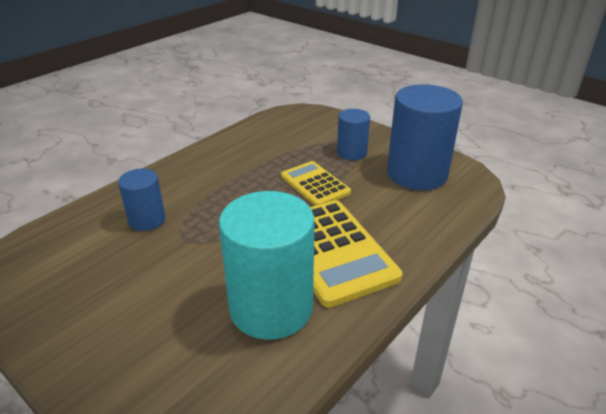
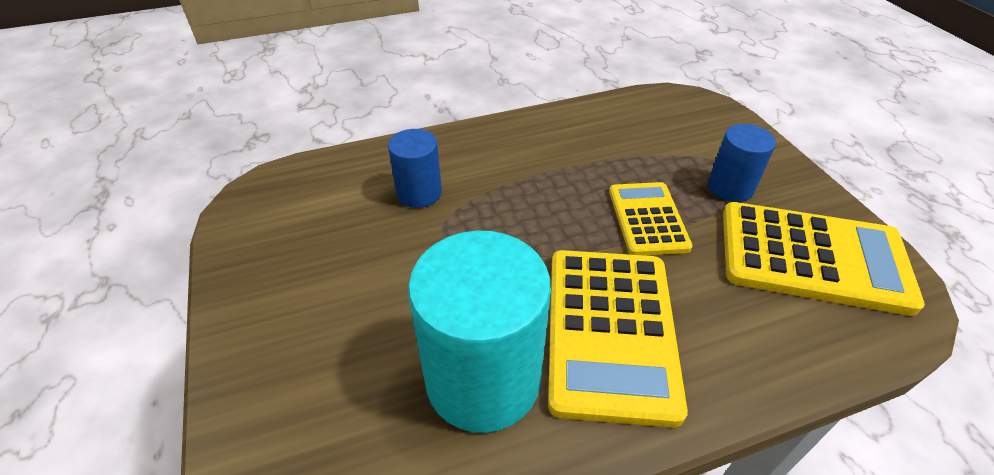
camera: 30 degrees right, 10 degrees up
(417, 174) = (812, 257): blue cylinder -> yellow calculator

